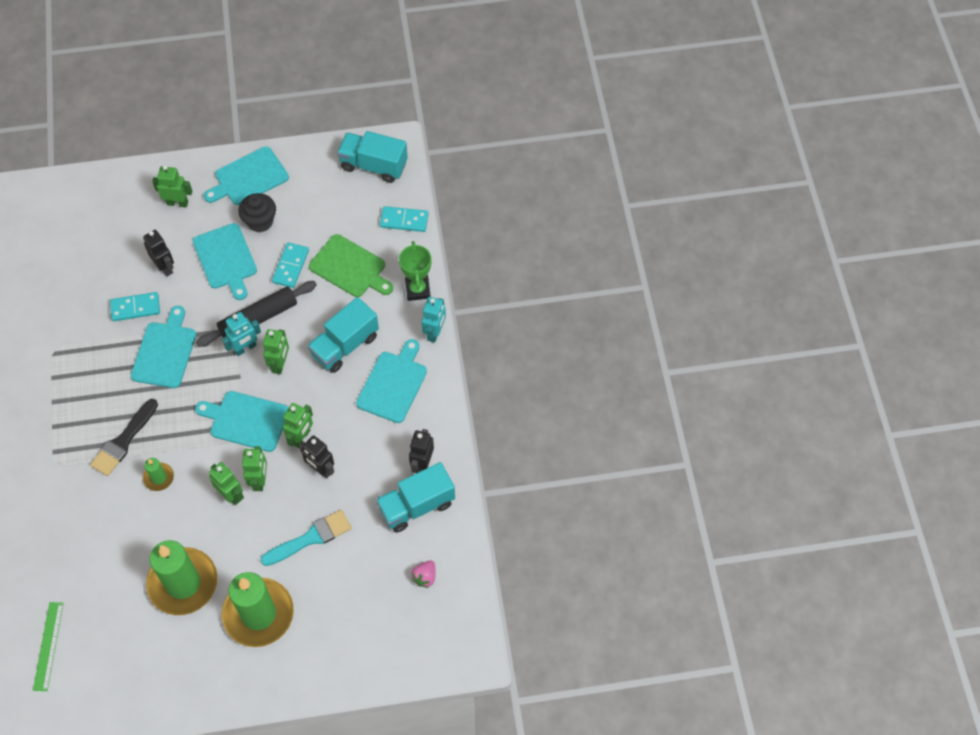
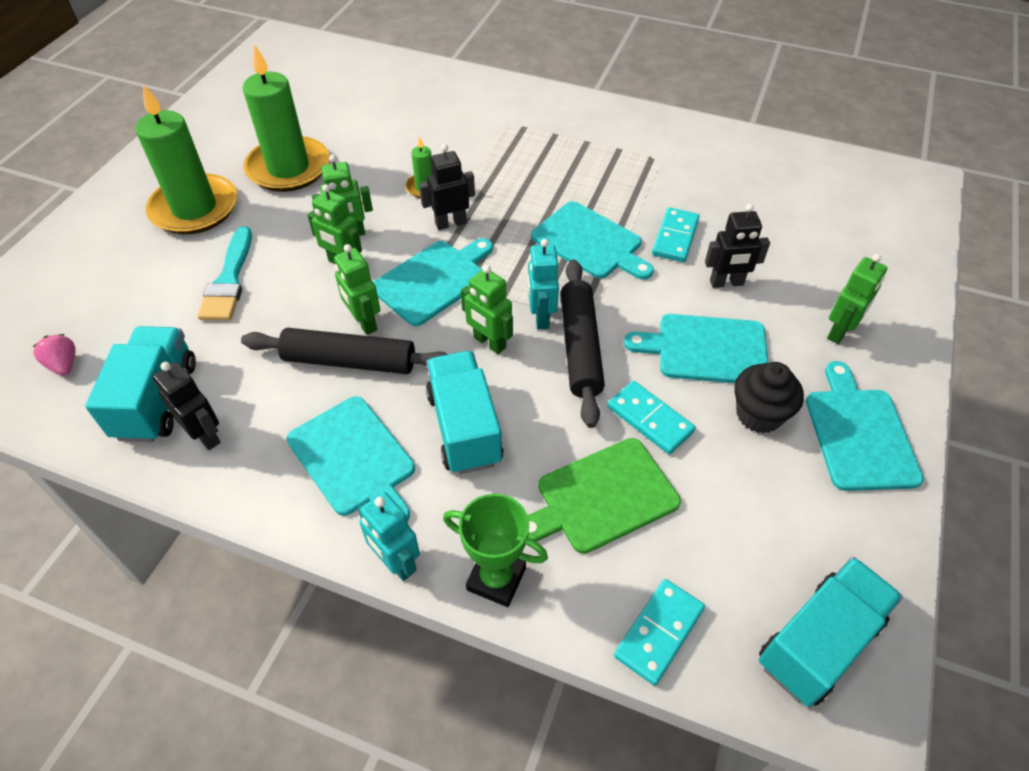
camera: 120 degrees right, 10 degrees down
(48, 646) = (322, 75): green ruler -> none
(123, 441) = (494, 176): black brush -> none
(320, 469) = (304, 323): black robot -> black robot (450, 223)
(334, 426) = (349, 361): none -> black rolling pin

